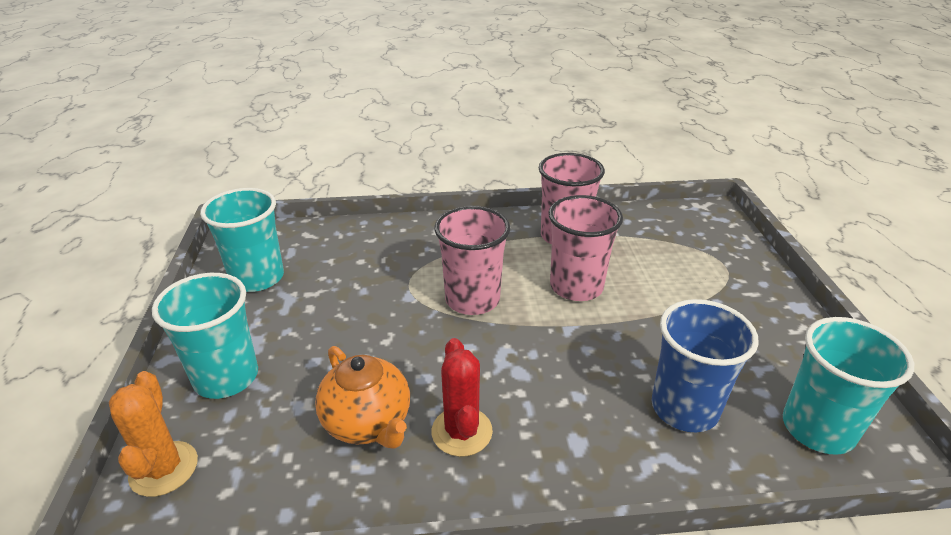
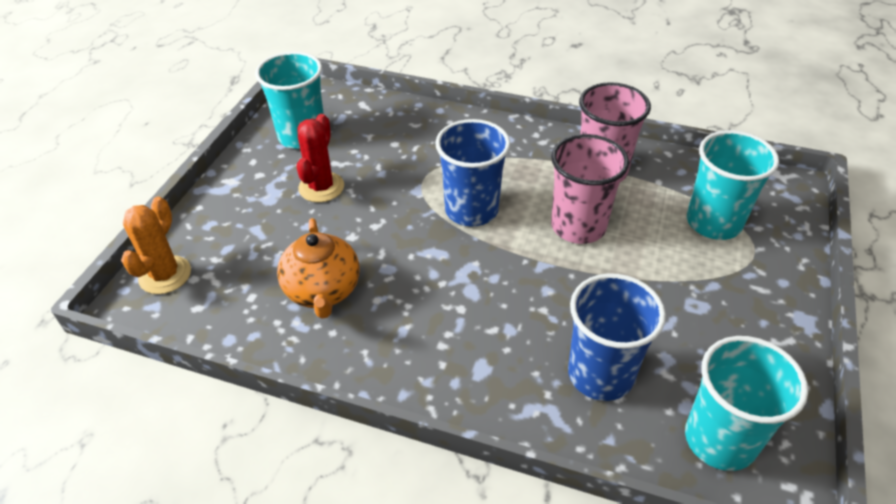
camera: 25 degrees right, 10 degrees up
(226, 377) = (238, 217): turquoise cup -> turquoise cup (713, 222)
(462, 431) = (391, 324): red cactus -> red cactus (321, 187)
(472, 299) = (471, 210): pink cup -> blue cup

